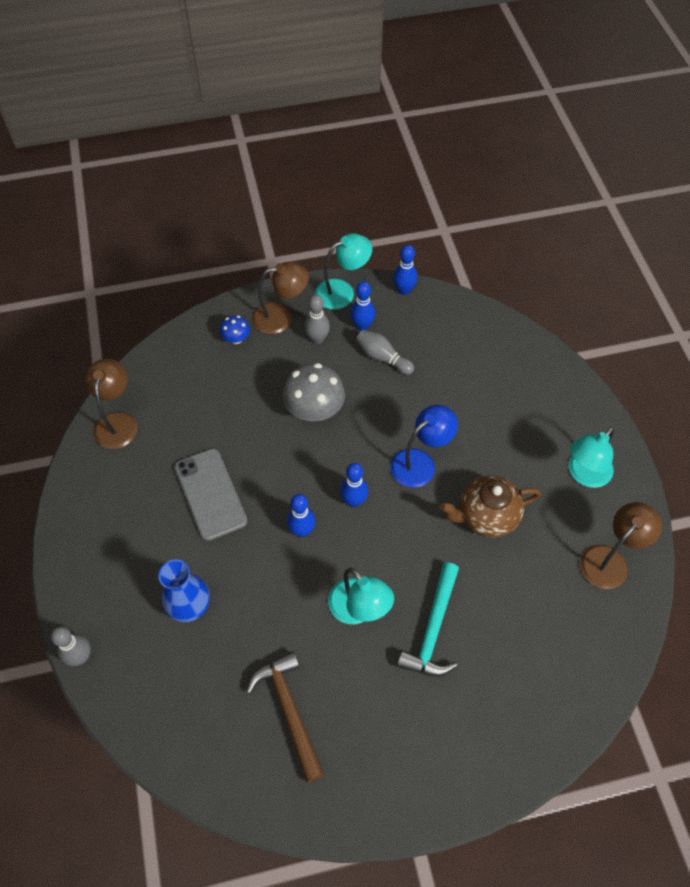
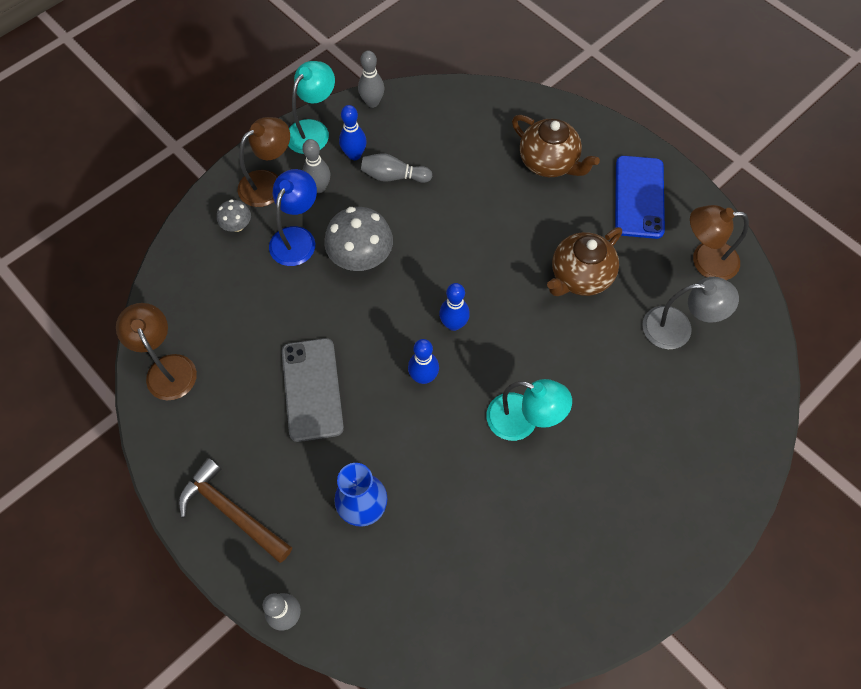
camera: 30 degrees left, 5 degrees up
(210, 494) = (312, 389): grey phone -> grey phone turned 45 degrees clockwise
(236, 339) = (237, 225): blue mushroom -> grey mushroom
(289, 710) = (519, 547): brown hammer -> brown hammer (232, 511)
(404, 290) = (372, 102): blue bowling pin -> grey bowling pin
(420, 462) = (491, 258): blue lamp -> blue lamp (297, 238)
(432, 629) = (597, 402): turquoise hammer -> none
(522, 407) = (549, 163): none -> brown teapot
(545, 605) = (677, 328): none -> grey lamp
(584, 475) = (639, 197): turquoise lamp -> blue phone
(610, 560) = (705, 261): brown lamp -> brown lamp turned 105 degrees counterclockwise

